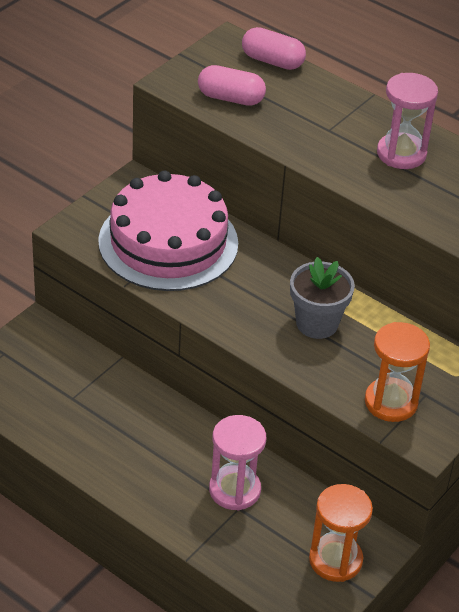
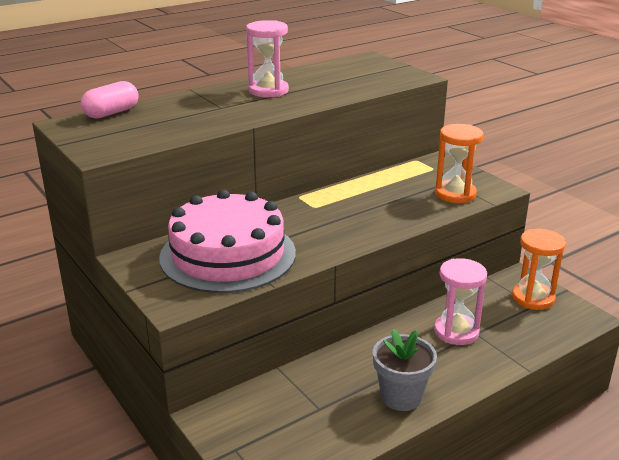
camera: 70 degrees left, 15 degrees down
(230, 98) = (147, 133): pink capsule -> none
(317, 323) = (362, 206): grey flower pot -> grey flower pot (401, 396)

